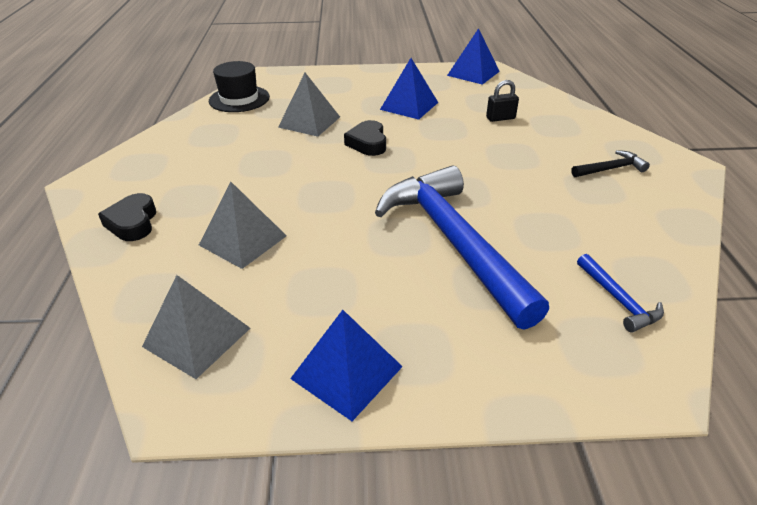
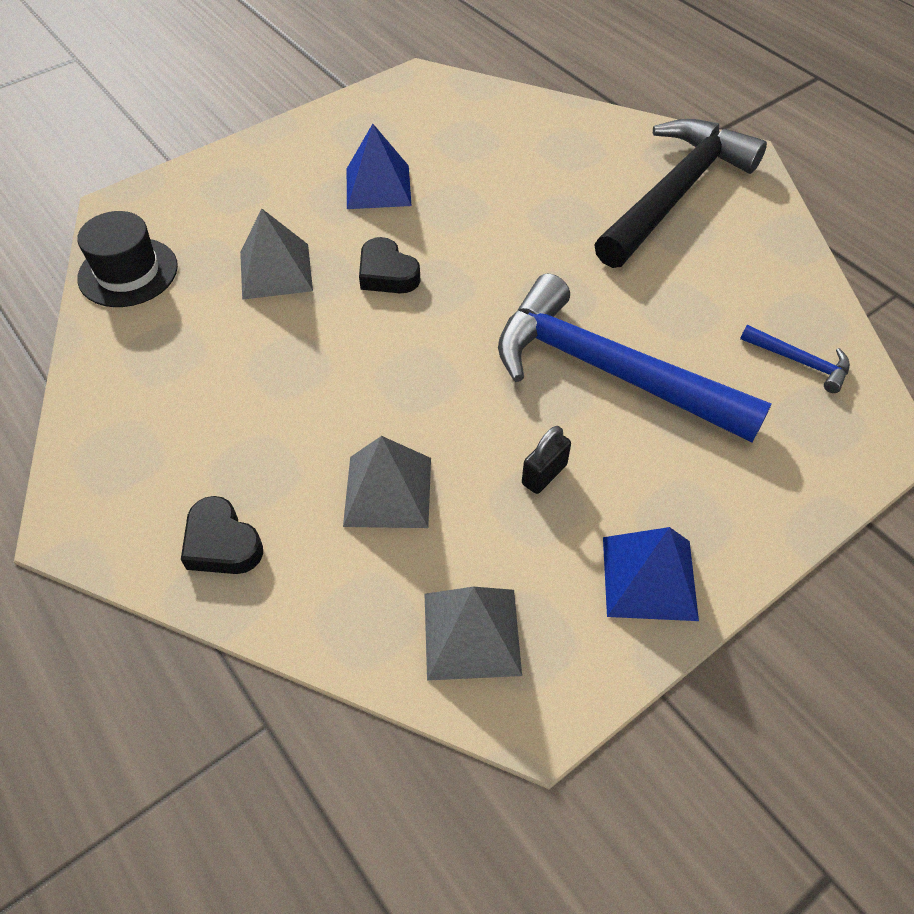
camera: 35 degrees left, 15 degrees up
(473, 73) = (405, 94): blue pyramid -> none
(500, 118) = (504, 163): black padlock -> black padlock (544, 474)
(610, 169) = (675, 193): black hammer -> black hammer, size x2.47

